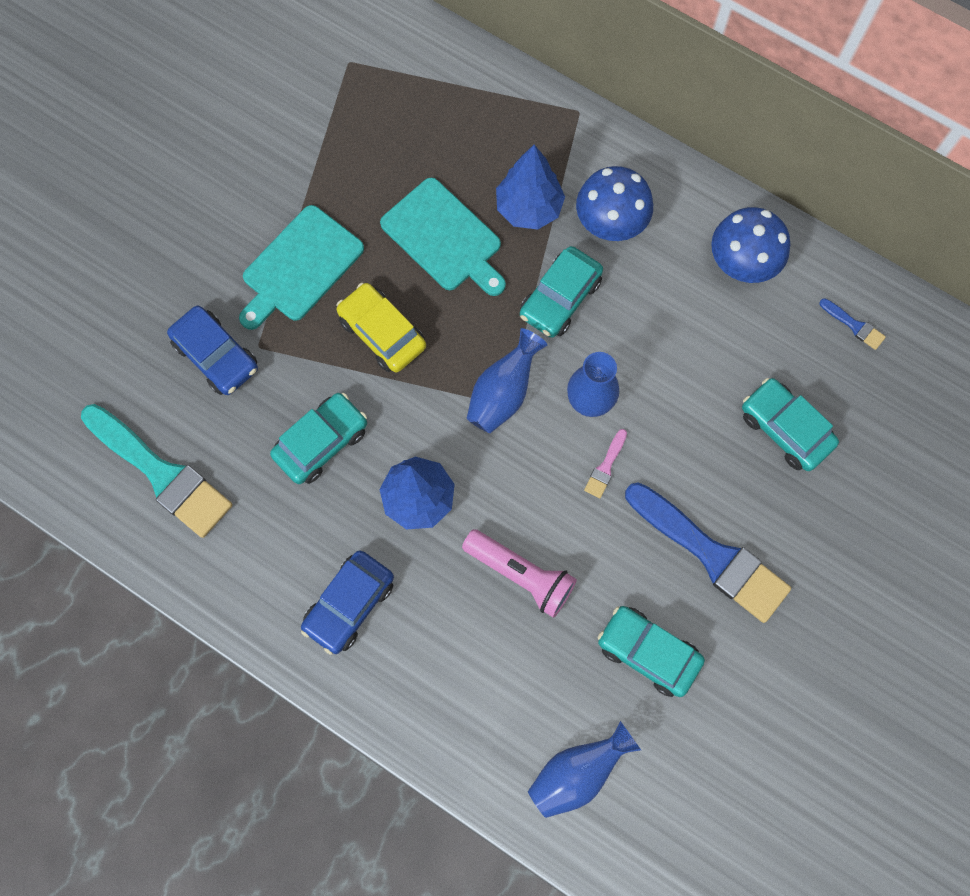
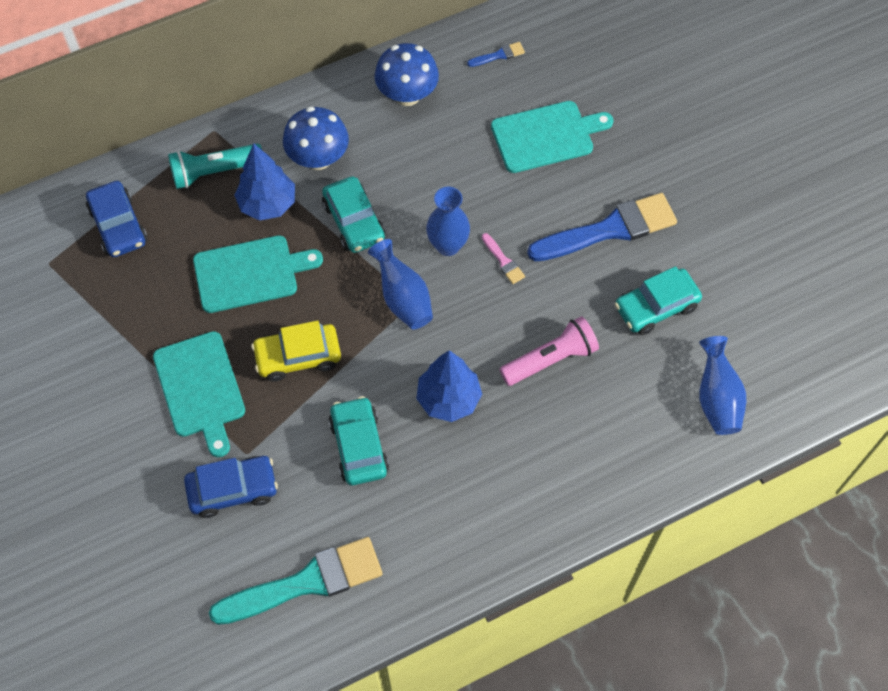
camera: 60 degrees left, 10 degrees down
(349, 604) = (502, 491): blue car -> blue car (118, 226)
(533, 140) = (214, 172): none -> turquoise flashlight
(785, 429) = (546, 136): turquoise car -> turquoise cutting board

